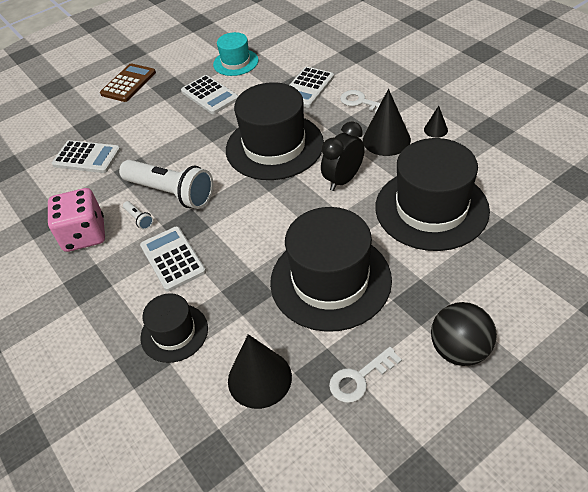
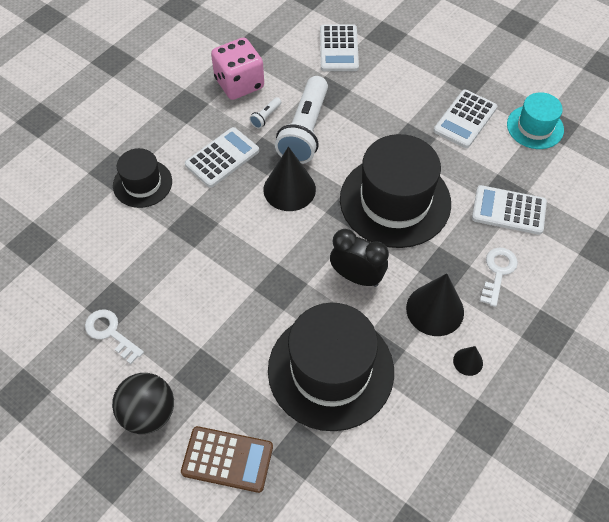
camera: 70 degrees right, 10 degrees up
(128, 83) = (463, 41): brown calculator -> brown calculator (227, 459)
(259, 378) = (104, 257): black cone -> black cone (289, 189)
(330, 280) = (216, 290): black hat -> none

